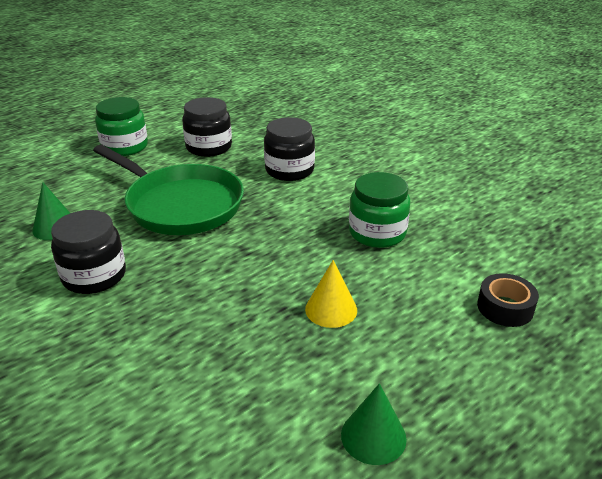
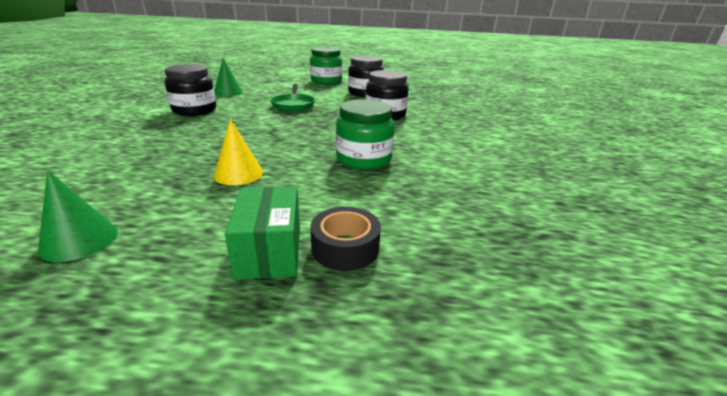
camera: 45 degrees right, 5 degrees down
(180, 205) = (293, 105): green pan -> green pan, size x0.52
(480, 341) = (270, 251): none -> green box

